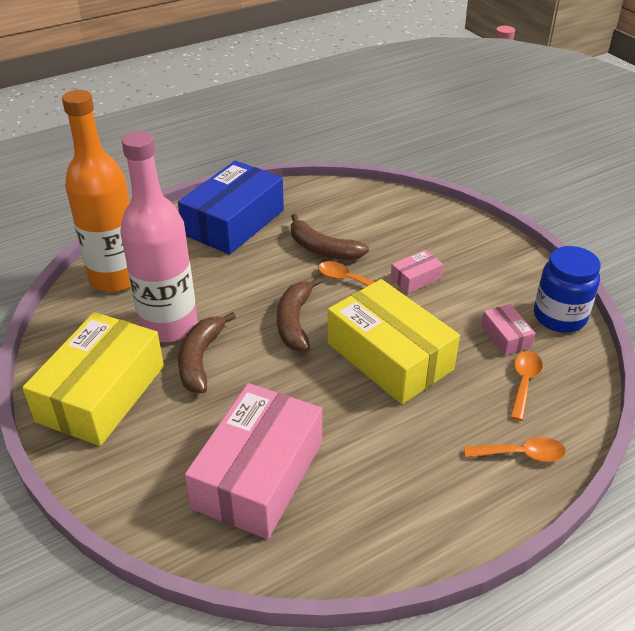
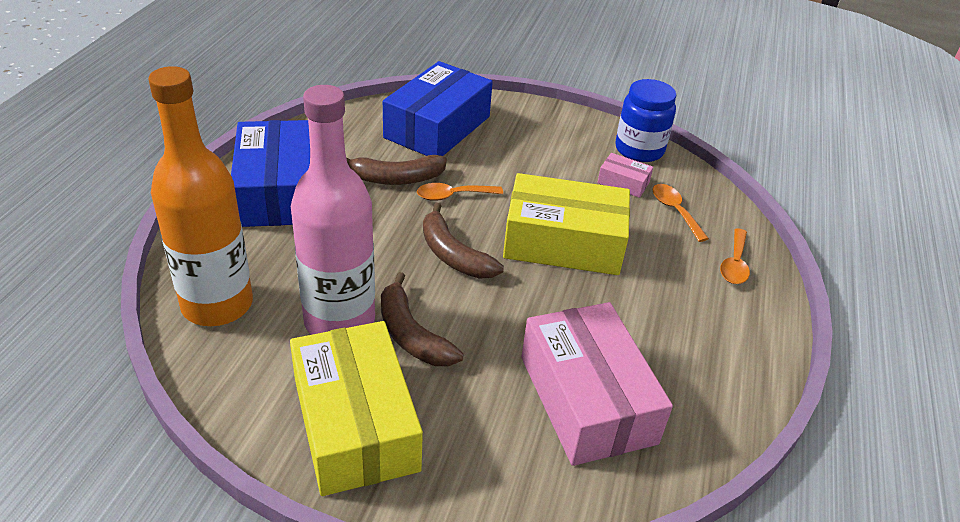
camera: 45 degrees left, 0 degrees up
(401, 224) = (437, 127): none -> blue box
(415, 278) = (505, 168): pink box -> none
(521, 454) = (734, 264): orange spoon -> orange spoon turned 150 degrees clockwise

